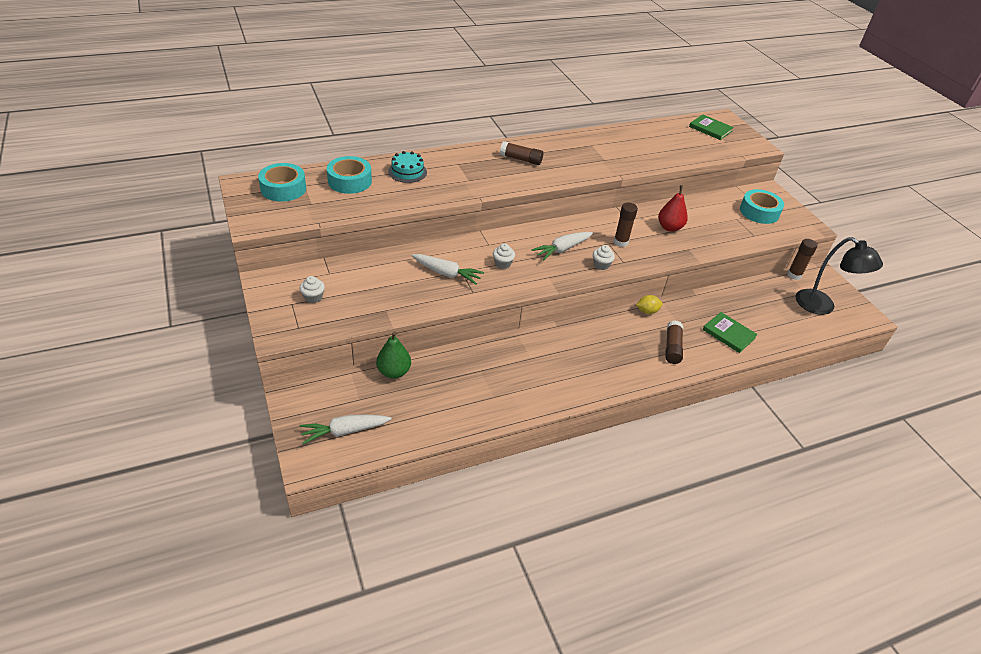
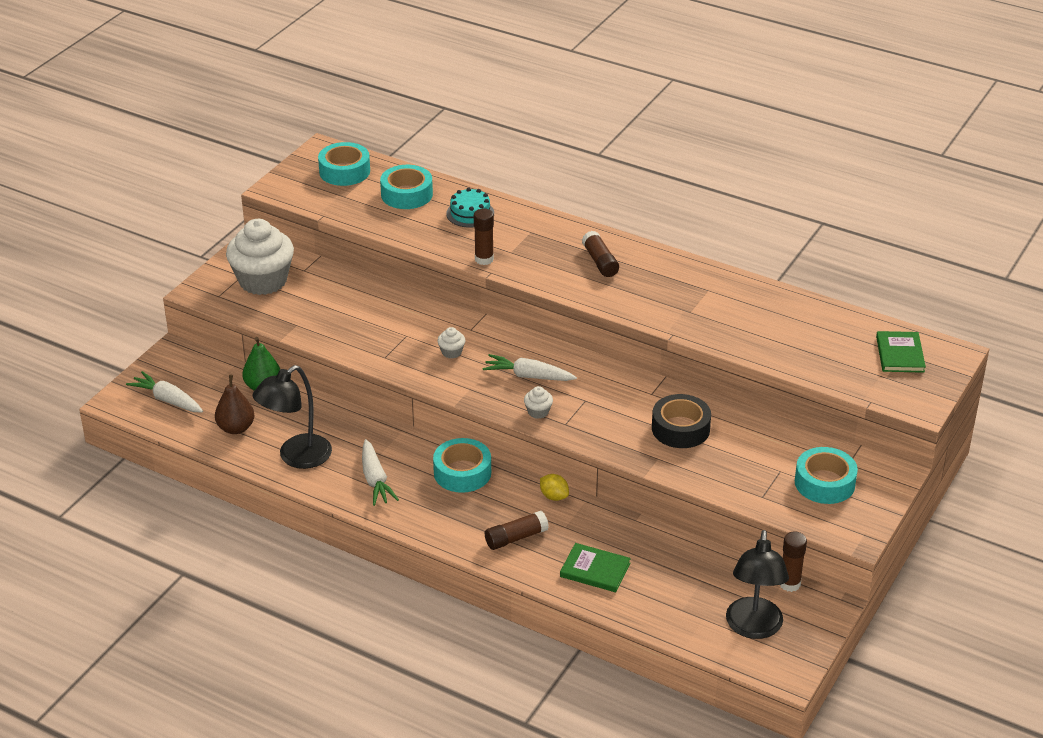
camera: 55 degrees right, 5 degrees down
(313, 297) = (263, 281): white cupcake -> white cupcake, size x2.50
(423, 412) = (236, 428): none -> brown pear
(446, 273) = (390, 329): white carrot -> white carrot (375, 480)
(492, 399) = (296, 457): none -> black lamp
(588, 334) = (462, 472): none -> turquoise tape
(620, 242) = (599, 407): brown glue stick -> brown glue stick (484, 259)
(669, 227) = (680, 429): red pear -> black tape
(729, 334) = (595, 570): green book -> green book turned 75 degrees counterclockwise

